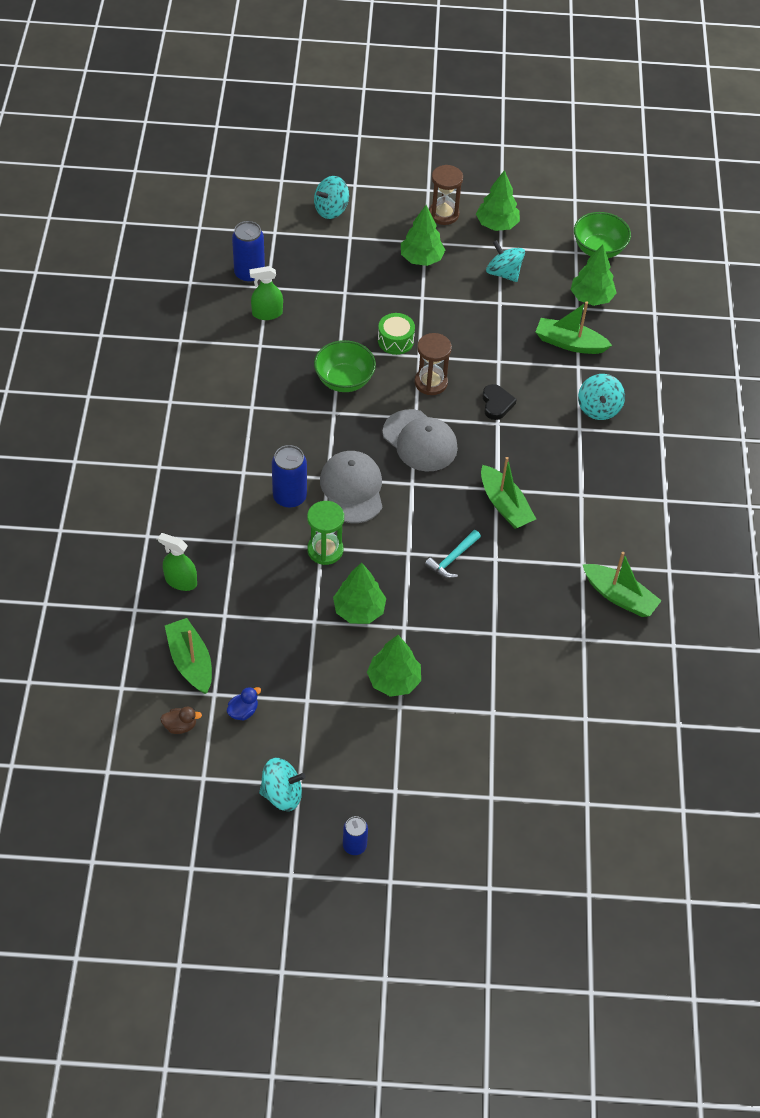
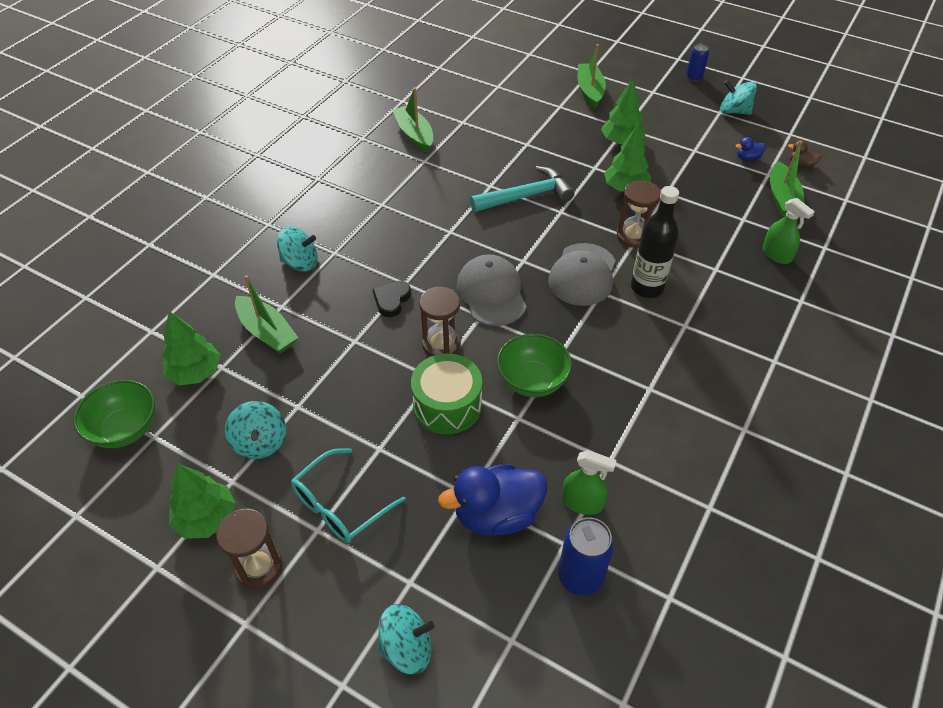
camera: 150 degrees left, 5 degrees down
(289, 497) = (647, 287): blue can -> black bottle
(319, 287) = (497, 514): none -> blue duck
(325, 550) = (633, 236): green hourglass -> brown hourglass
(395, 340) = (447, 405): green drum -> green drum, size x1.52
(421, 259) = (340, 505): green tree -> turquoise glasses
(452, 559) = (526, 196): turquoise hammer -> turquoise hammer, size x1.70
(505, 505) = (453, 217): green boat -> green boat (589, 91)
(598, 408) = (300, 263): turquoise spinning top -> turquoise spinning top turned 60 degrees clockwise

